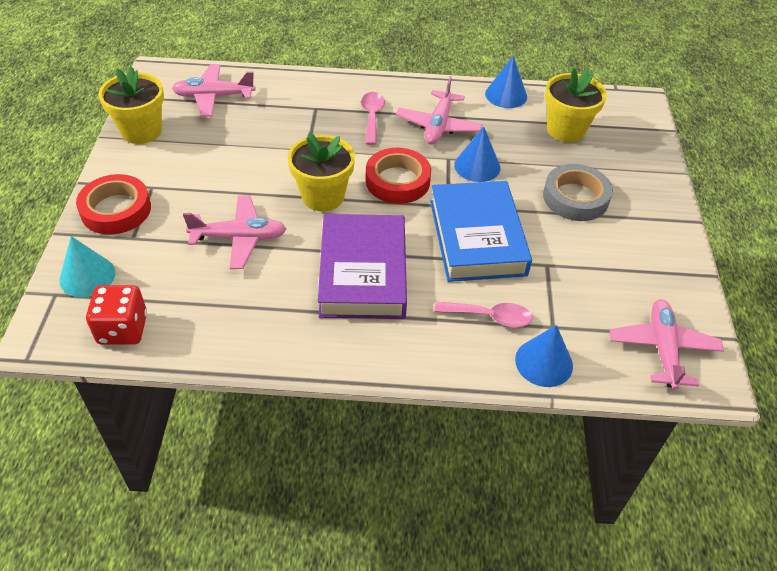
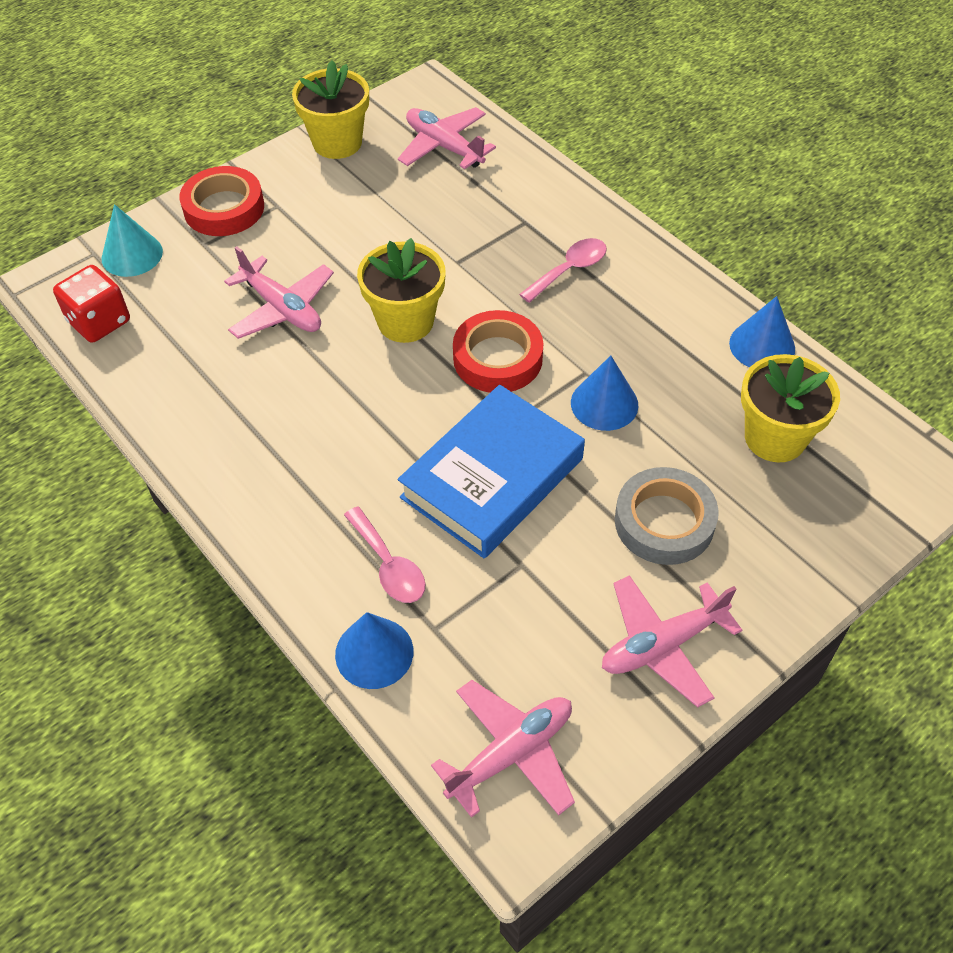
camera: 50 degrees right, 5 degrees up
(363, 272) = (338, 425): purple book -> none
(438, 125) = (627, 328): pink plane -> pink plane (662, 645)

